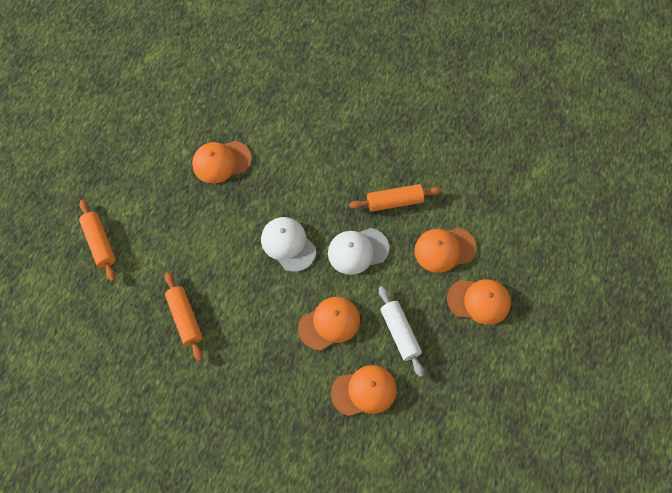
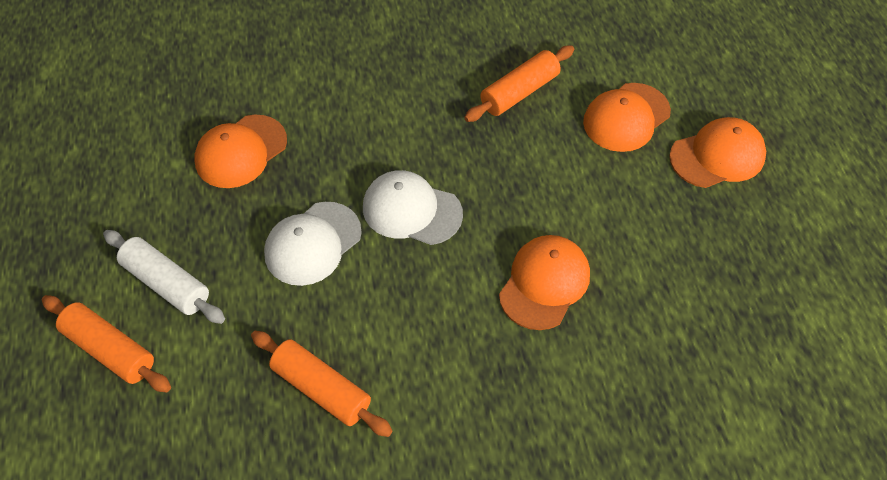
camera: 30 degrees left, 10 degrees down
(357, 251) = (514, 172): white cap -> white cap (312, 243)
(364, 391) = (660, 348): orange cap -> none
(400, 333) = (649, 246): white rolling pin -> white rolling pin (166, 283)

